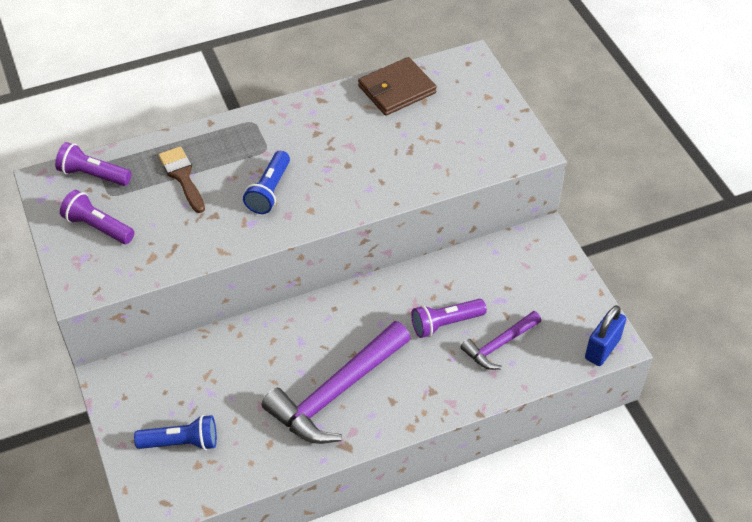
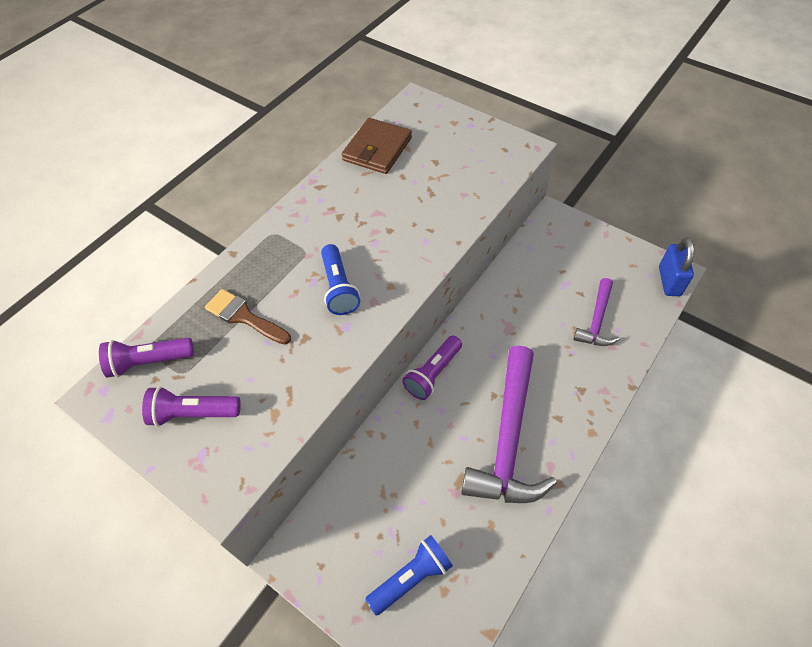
camera: 30 degrees left, 5 degrees up
(445, 323) = (542, 326): purple flashlight -> purple flashlight (433, 373)

